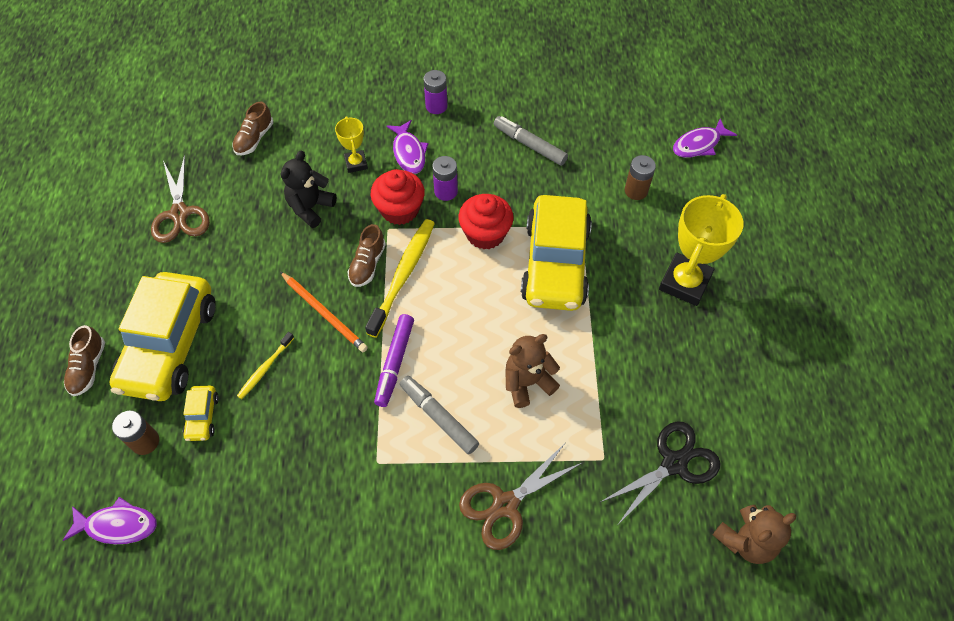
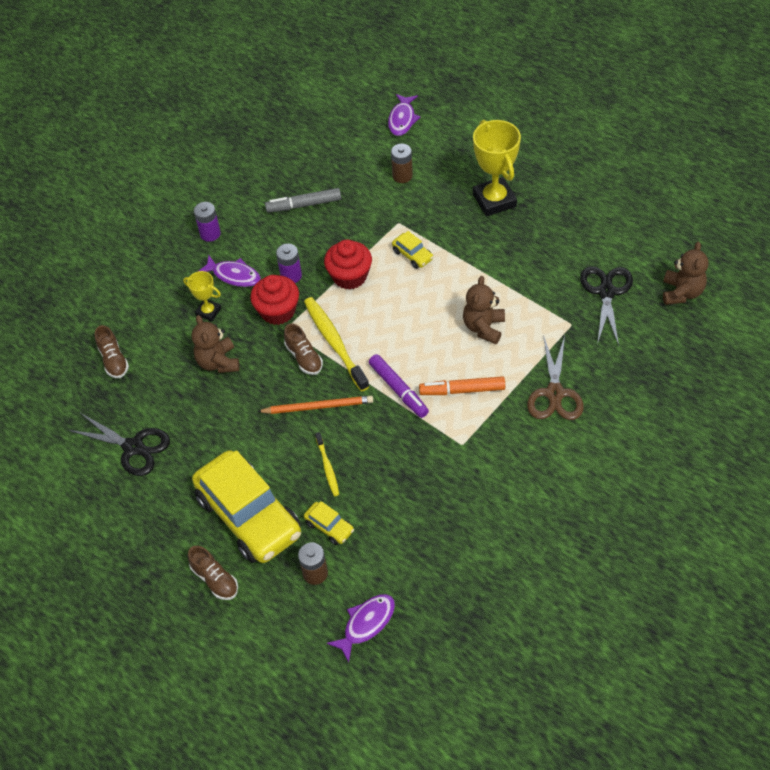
camera: 45 degrees left, 5 degrees down
(180, 214) = (133, 447): brown scissors -> black scissors
(310, 208) = (218, 362): black teddy bear -> brown teddy bear
(439, 417) = (462, 390): grey marker -> orange marker
(555, 264) = (412, 255): yellow car -> yellow car, size x0.41

